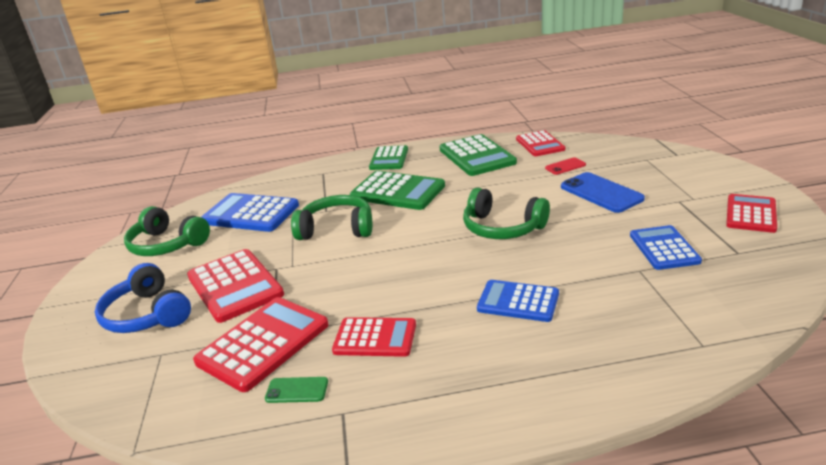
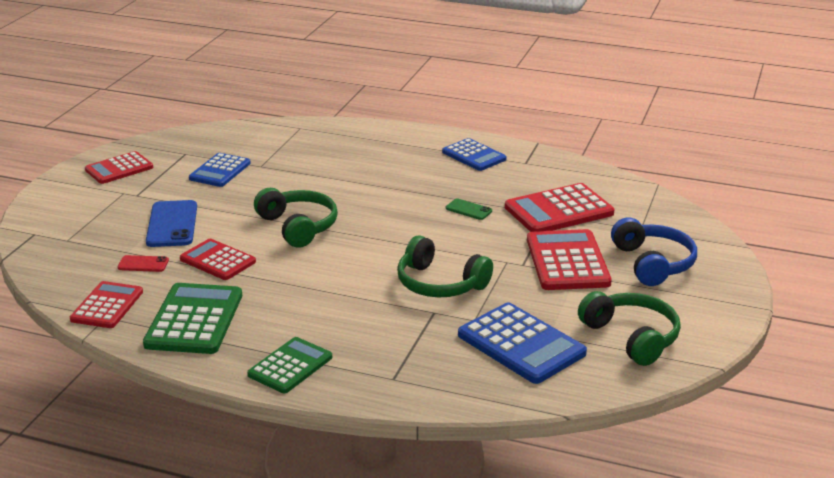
camera: 155 degrees left, 0 degrees up
(297, 390) = (547, 179): green phone -> green phone (468, 210)
(375, 338) = (478, 188): red calculator -> red calculator (217, 260)
(397, 191) = (337, 305): green calculator -> none
(518, 302) = (363, 176): blue calculator -> blue calculator (474, 156)

